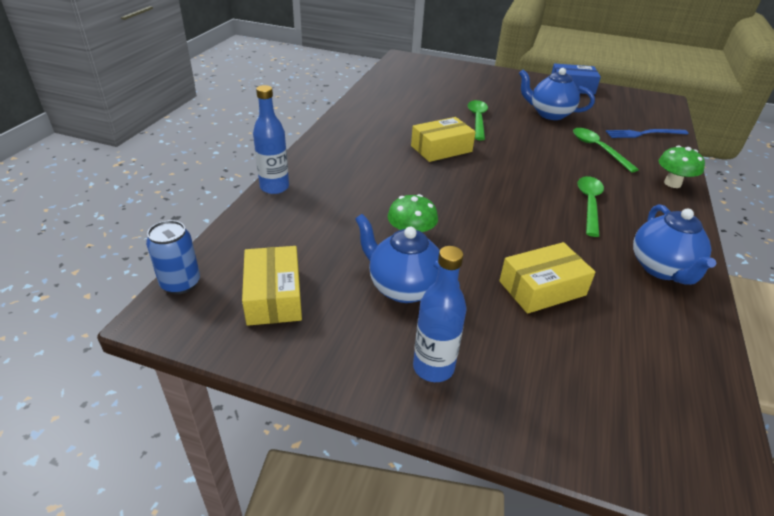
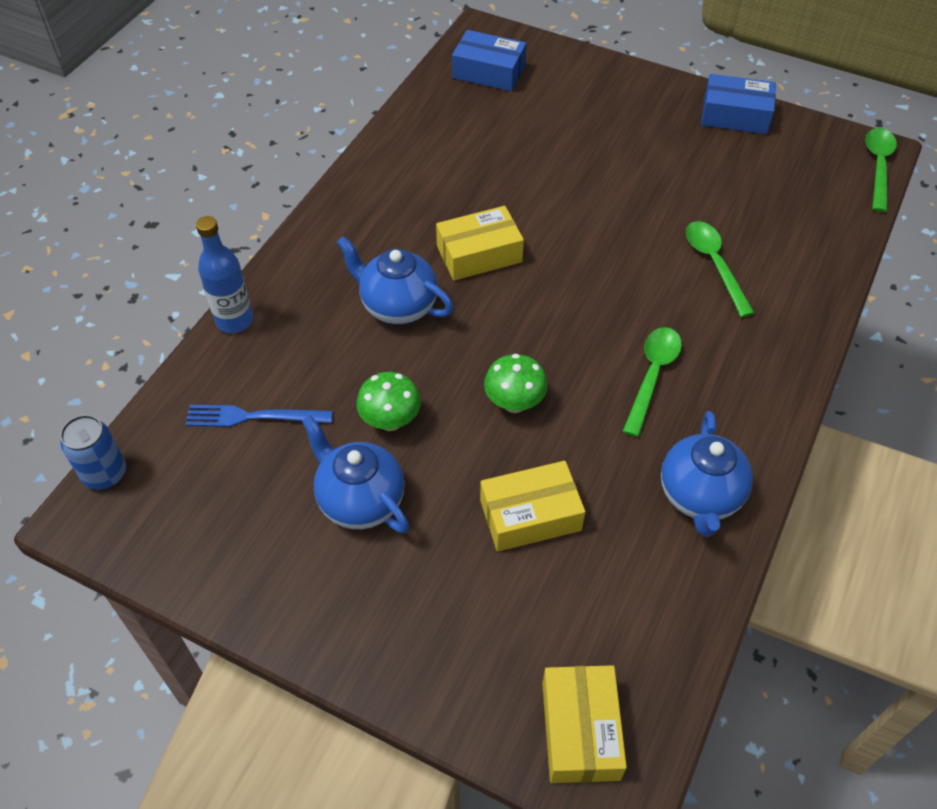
camera: 10 degrees right, 15 degrees up
(274, 296) = (207, 501): yellow box -> yellow box (580, 730)
(414, 72) = (488, 72): none -> blue box
(433, 367) = (364, 615): blue bottle -> none
(477, 120) = (553, 191): green spoon -> green spoon (878, 166)
(549, 114) = (671, 181): blue teapot -> blue teapot (398, 306)
(643, 134) = (803, 233): blue fork -> blue fork (253, 417)
(672, 183) = (794, 342): green mushroom -> green mushroom (514, 403)

